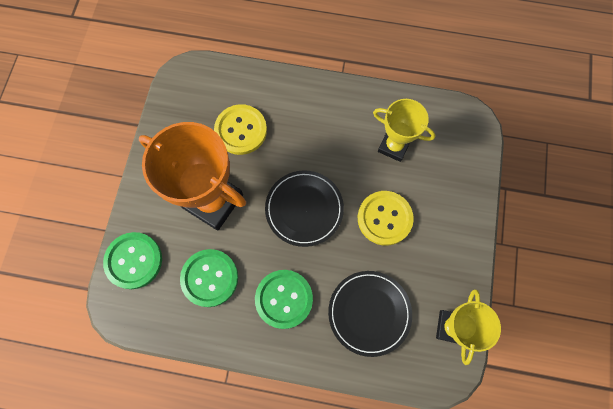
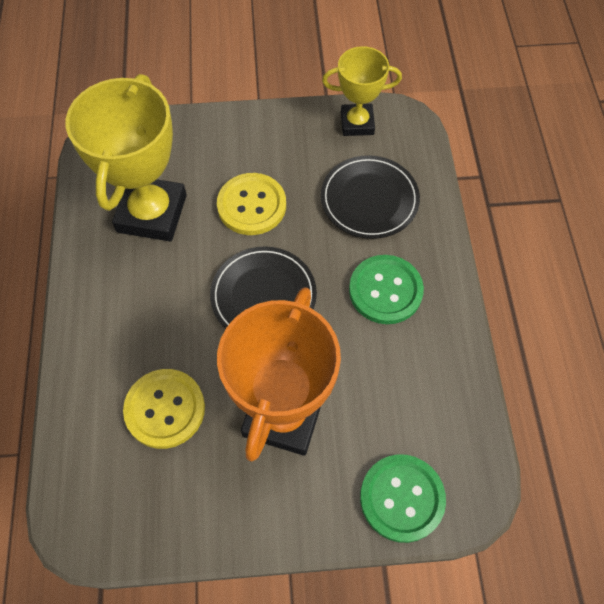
camera: 105 degrees left, 10 degrees down
(210, 278) = (390, 386): green button -> none
(393, 146) = (152, 213): yellow trophy -> yellow trophy, size x1.70

